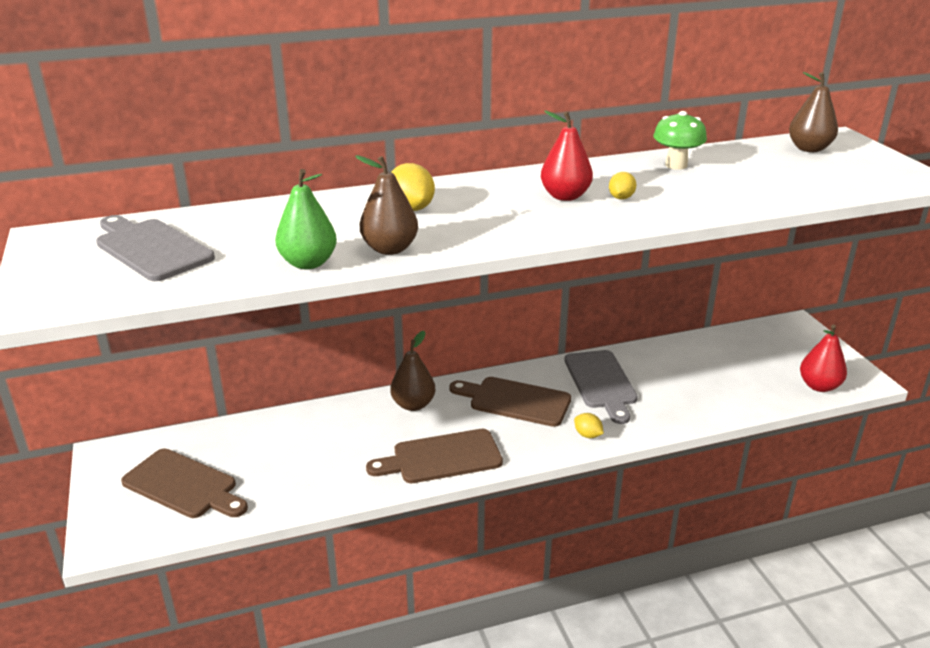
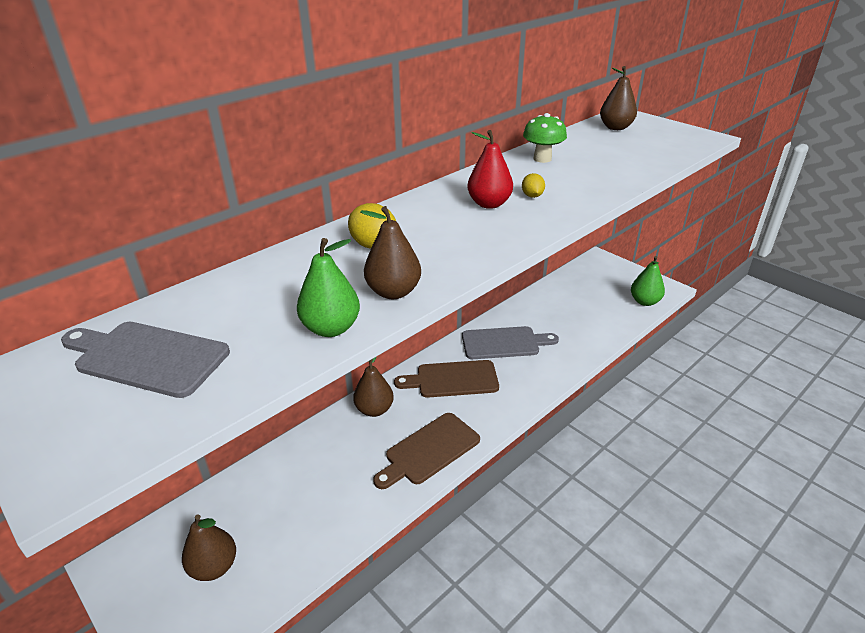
camera: 25 degrees left, 5 degrees up
(183, 485) = (214, 567): brown cutting board -> brown pear
(587, 435) = (524, 391): yellow lemon -> none
(601, 382) = (504, 343): grey cutting board -> grey cutting board turned 60 degrees counterclockwise
(819, 386) = (644, 301): red pear -> green pear

